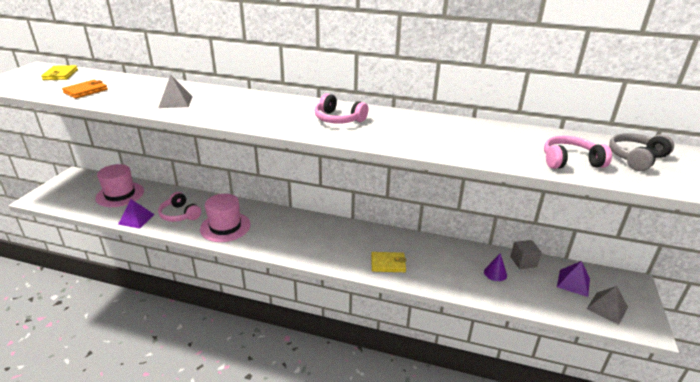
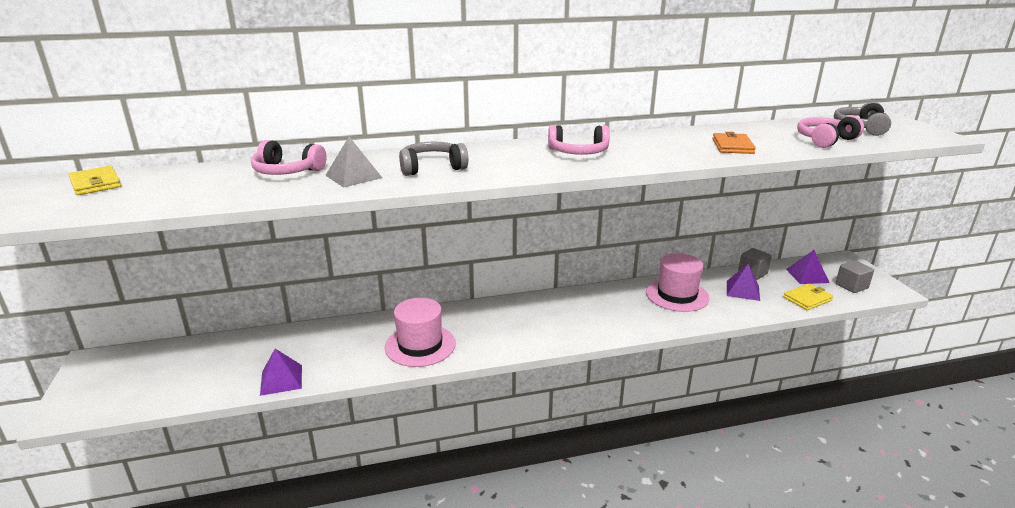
camera: 30 degrees left, 5 degrees down
(86, 91) = (188, 193): orange wallet -> orange wallet (732, 146)
(120, 194) = (213, 360): pink hat -> pink hat (677, 295)
(180, 214) = (339, 353): pink headphones -> pink headphones (287, 171)
(226, 107) = (432, 168): none -> grey headphones
(388, 264) = (644, 317): yellow wallet -> yellow wallet (807, 299)
(495, 273) = (743, 290): purple cone -> purple pyramid
(607, 308) = (851, 286): grey pyramid -> grey cube

